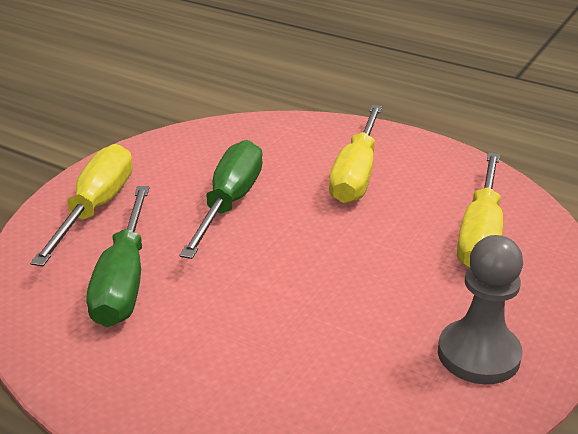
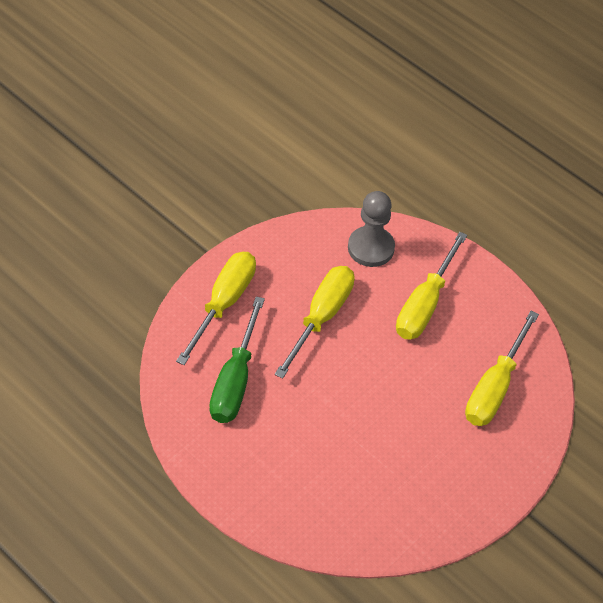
camera: 10 degrees right, 20 degrees up
(229, 203) = (321, 317): green screwdriver -> yellow screwdriver
(478, 354) = (449, 492): grey pawn -> grey pawn (371, 248)

